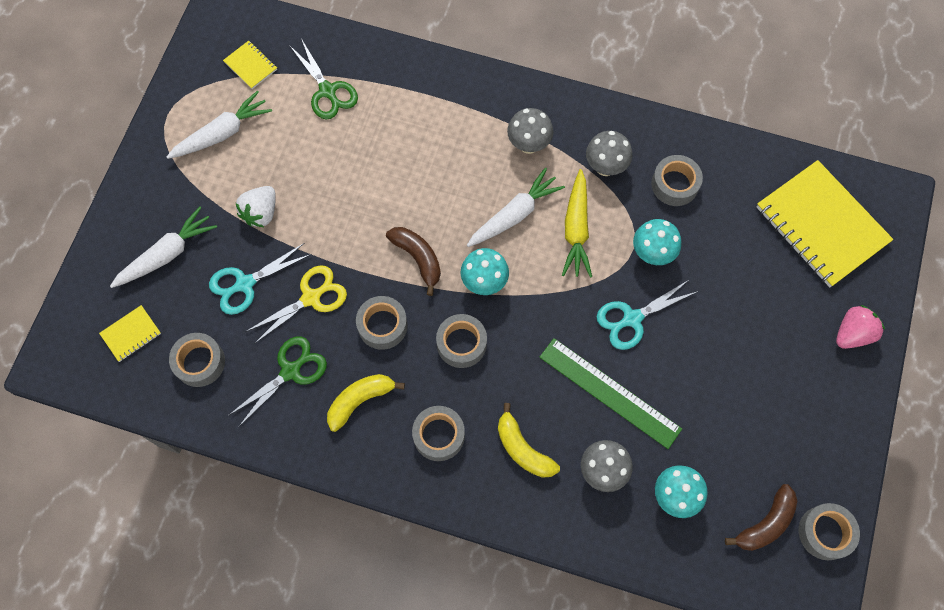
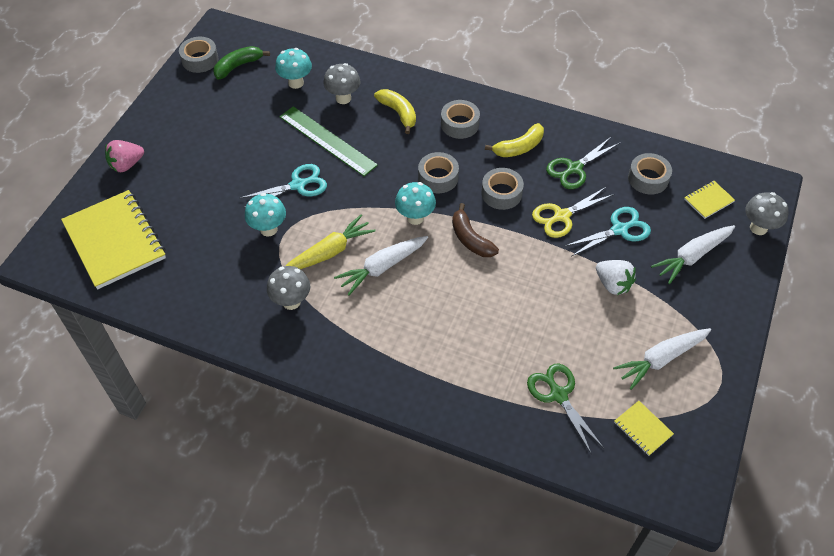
camera: 175 degrees left, 15 degrees down
(261, 213) = (613, 284): white strawberry -> white strawberry turned 105 degrees clockwise
(528, 145) = (360, 327): grey mushroom -> grey mushroom (758, 228)
(576, 229) = (329, 252): yellow carrot -> yellow carrot turned 45 degrees clockwise
(674, 184) = (231, 282): grey tape -> none
(765, 523) = (238, 66): brown banana -> green banana

